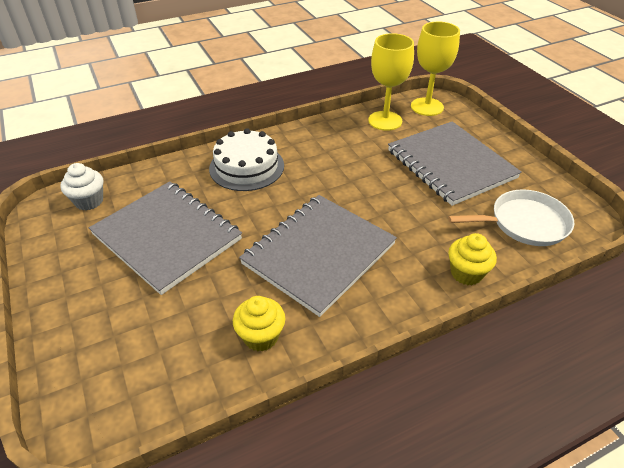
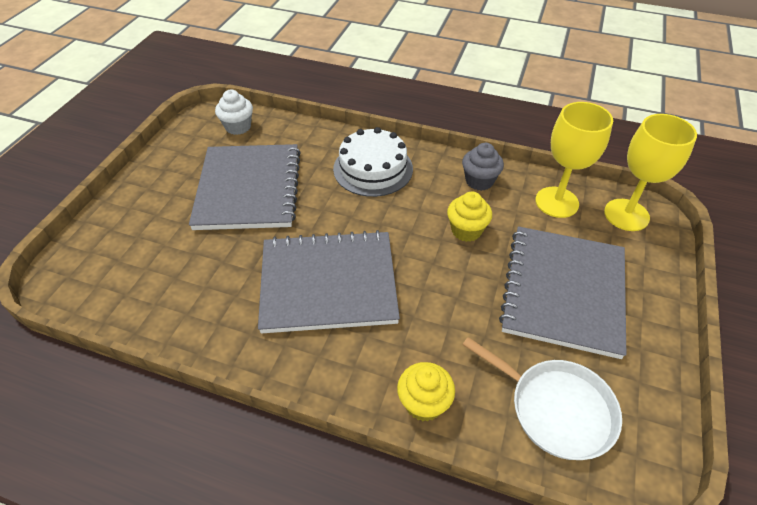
camera: 45 degrees right, 5 degrees up
(261, 336) = (208, 313): yellow cupcake -> yellow cupcake (466, 230)
(327, 134) = (479, 181): none -> grey cupcake

